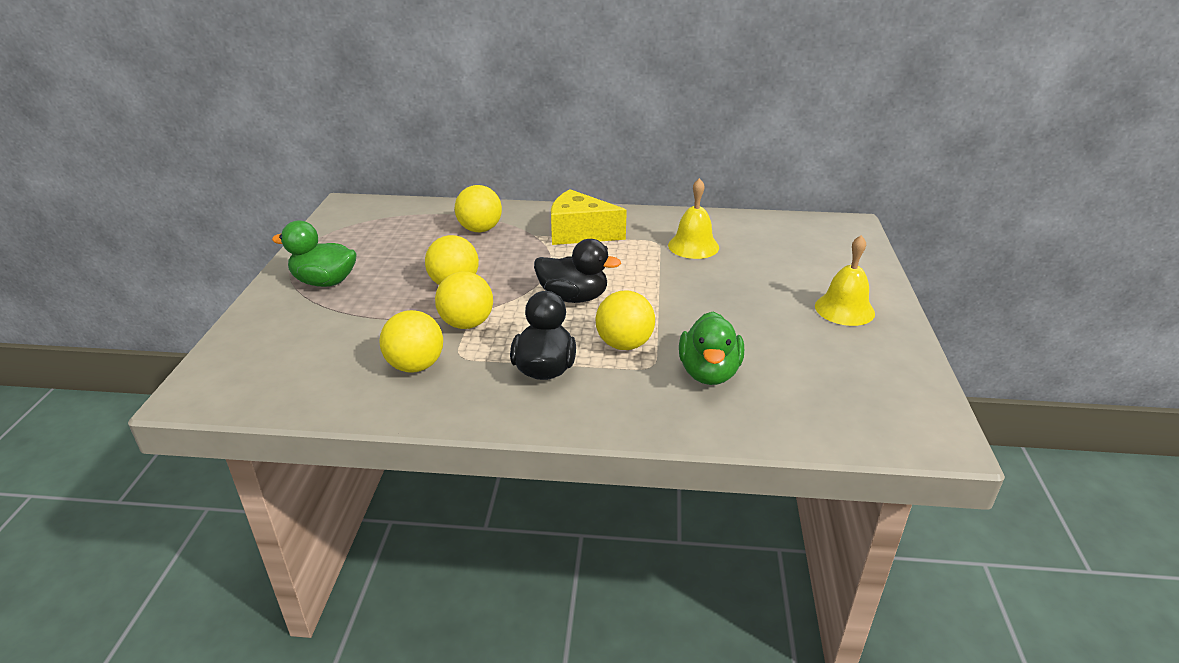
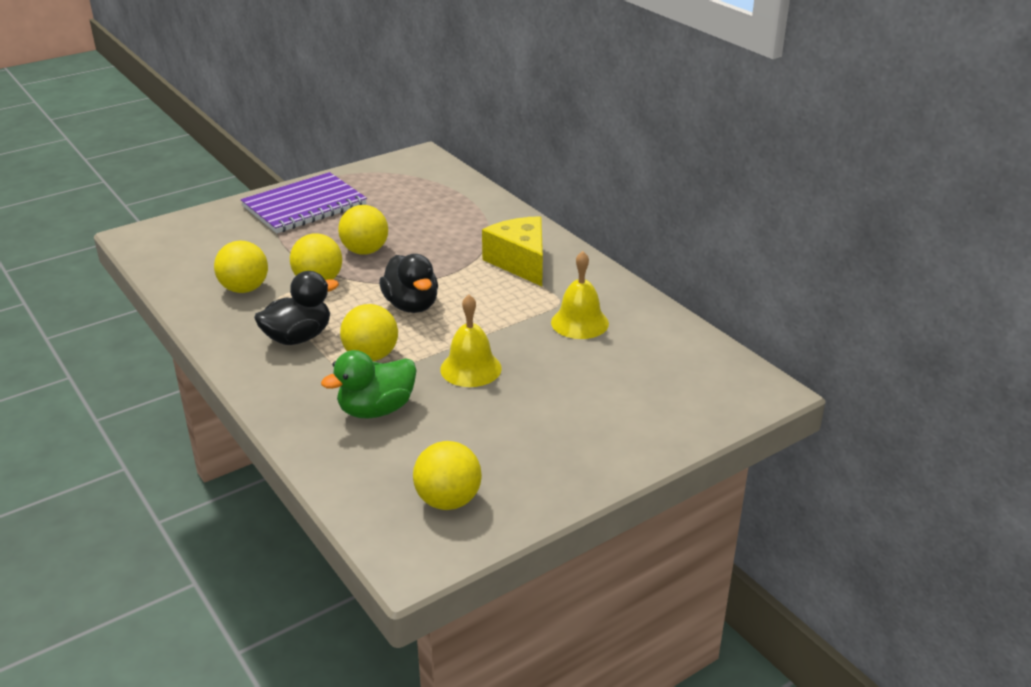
camera: 50 degrees right, 0 degrees up
(324, 282) = (304, 206): green duck -> purple notebook
(480, 229) = (461, 220): yellow ball -> yellow ball (448, 500)
(844, 309) = (573, 443): yellow bell -> yellow bell (470, 368)

